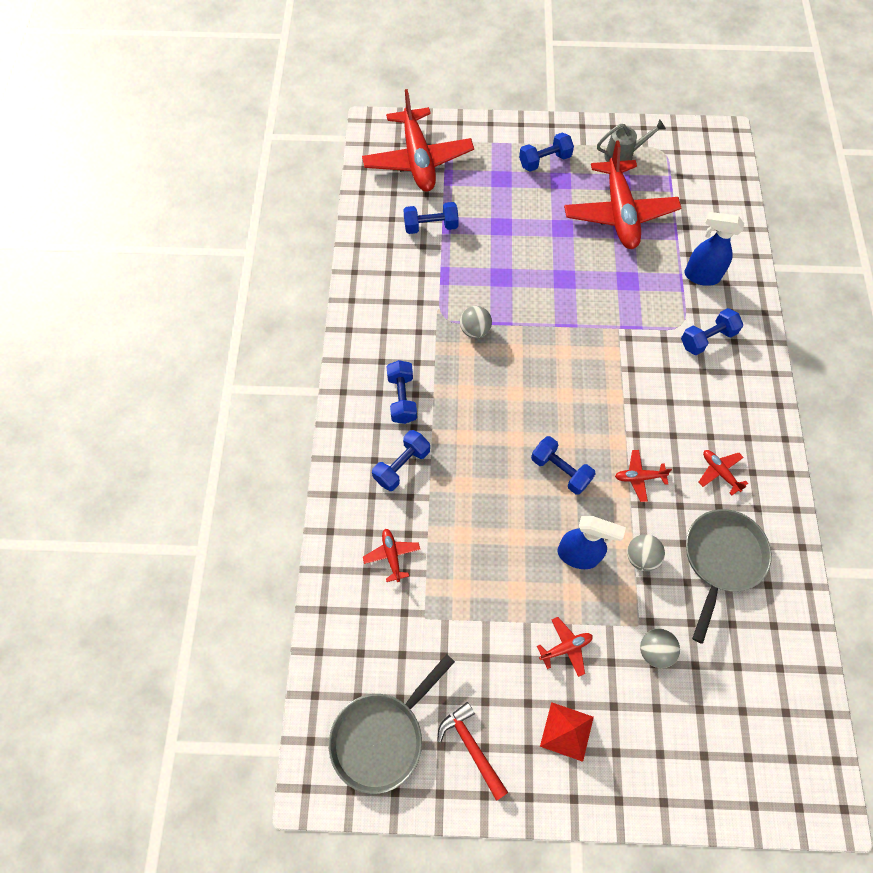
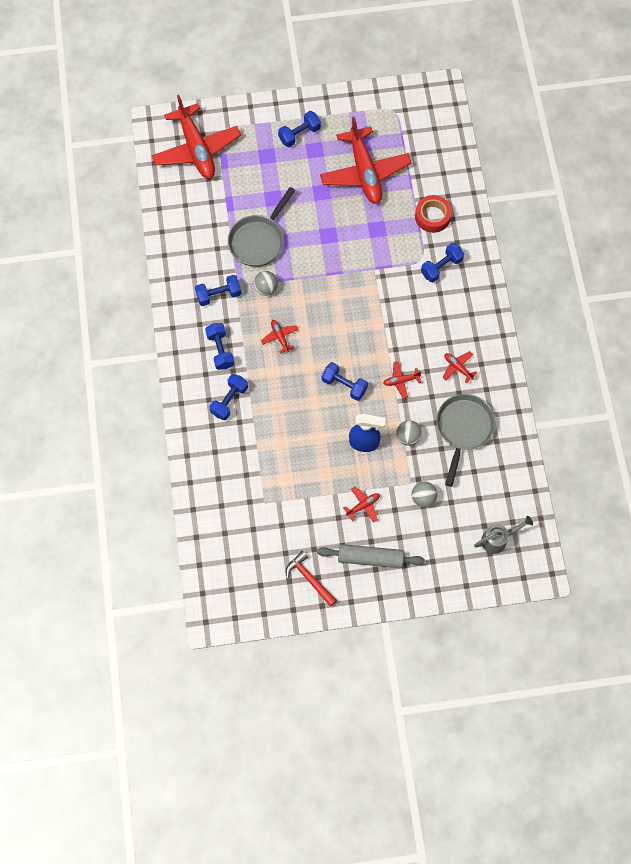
camera: 10 degrees left, 5 degrees up
(382, 736) = (249, 582): grey pan -> grey pan (258, 240)
(392, 556) = (234, 465): red plane -> red plane (280, 337)
(431, 226) = (217, 207): blue dumbbell -> blue dumbbell (218, 295)
(566, 731) = (370, 558): red pyramid -> grey rolling pin
(622, 156) = (362, 120): grey watering can -> grey watering can (497, 539)
(701, 276) = (432, 216): blue spray bottle -> red tape

